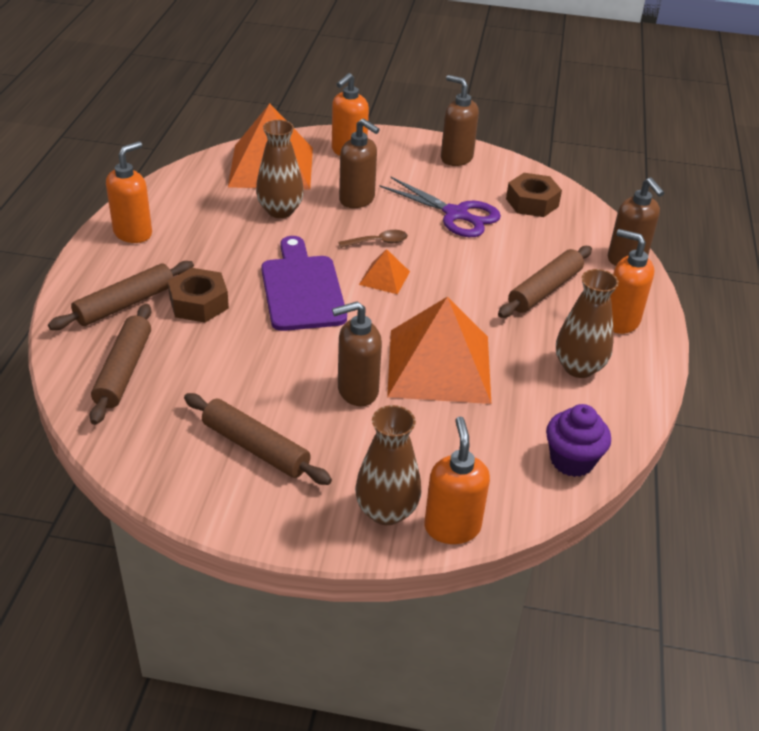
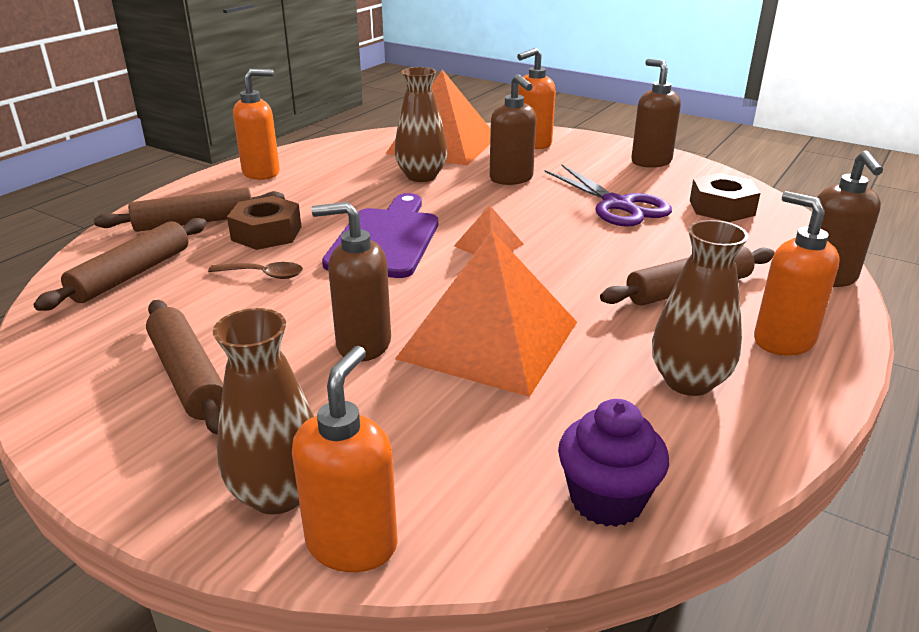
camera: 25 degrees right, 10 degrees down
(378, 242) = (506, 214): brown spoon -> brown spoon (263, 275)

